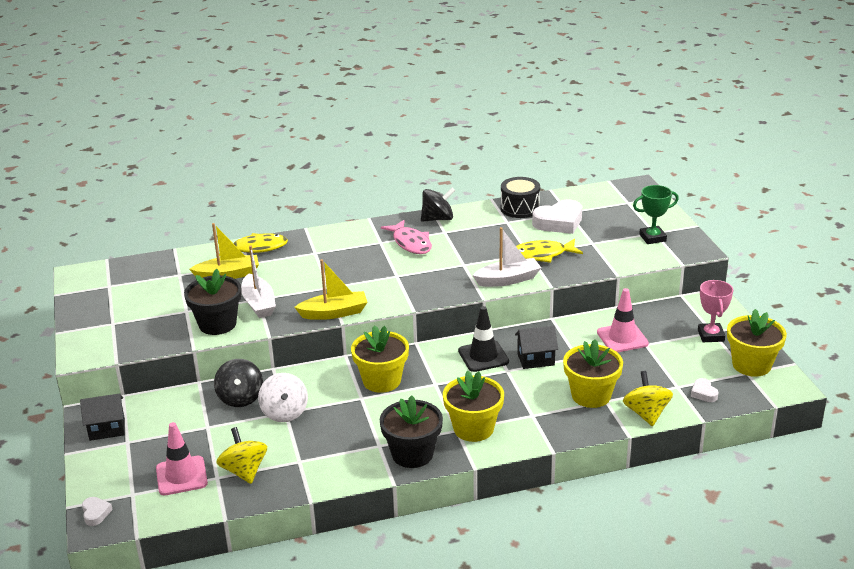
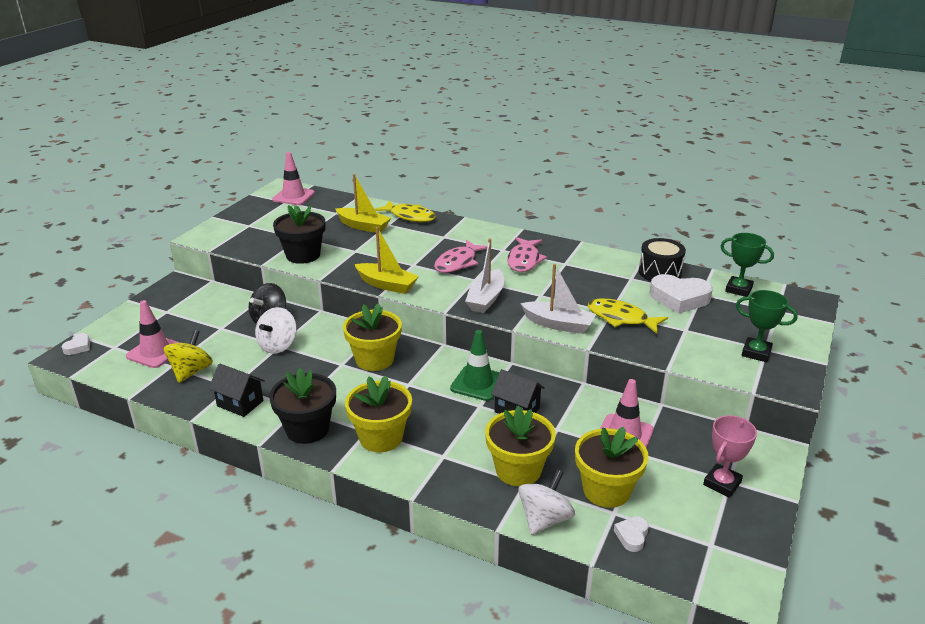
camera: 40 degrees right, 0 degrees up
(107, 429) = (170, 297): black house -> black house (240, 403)
(108, 278) = (293, 196): none -> pink traffic cone
(259, 303) = (350, 254): white boat -> white boat (486, 299)
(362, 269) = (458, 263): none -> pink fish
(437, 219) = (575, 251): black spinning top -> none
(483, 356) = (478, 383): black traffic cone -> green traffic cone
(586, 198) = (738, 289): none -> green trophy
(646, 414) = (544, 519): yellow spinning top -> white spinning top
(751, 365) = (727, 539): yellow flower pot -> yellow flower pot (606, 490)

